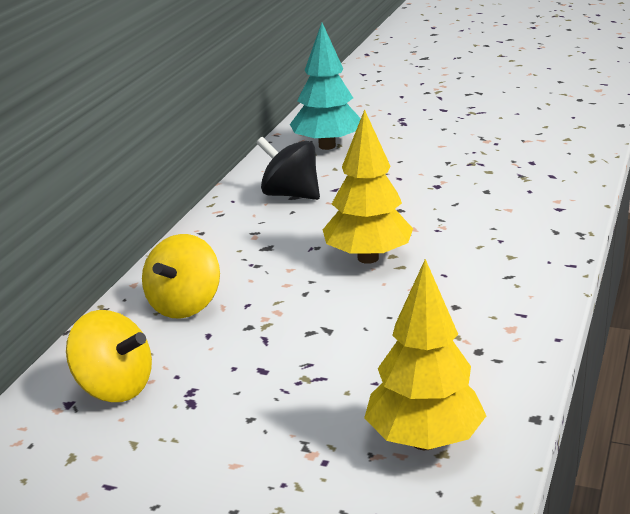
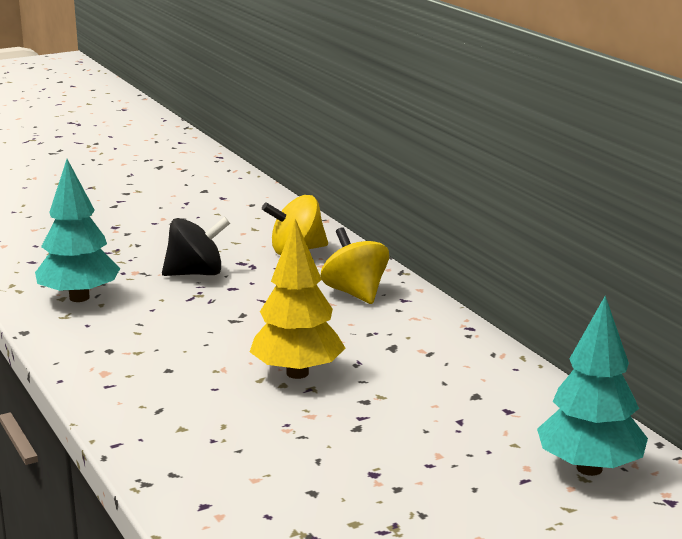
camera: 130 degrees right, 5 degrees down
(290, 195) = (482, 395): black spinning top -> black spinning top (196, 273)
(424, 441) = (79, 298): yellow tree -> turquoise tree

